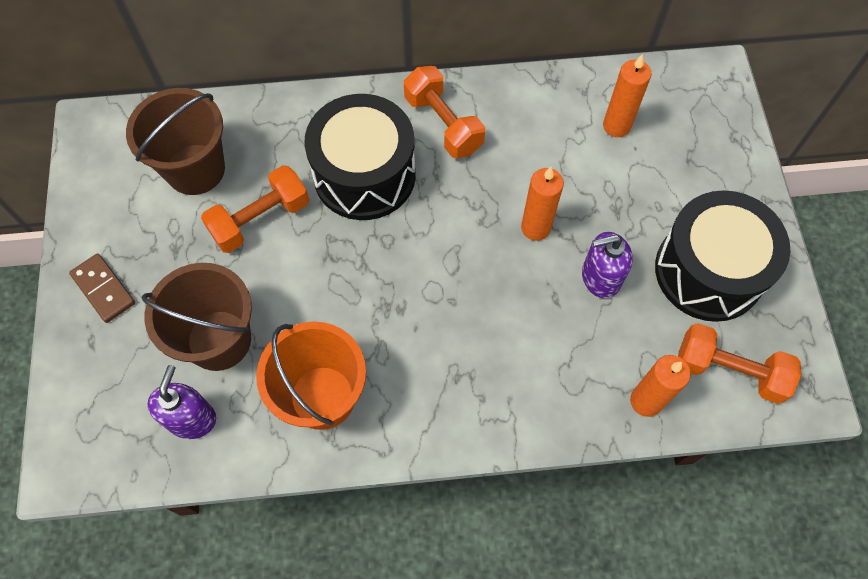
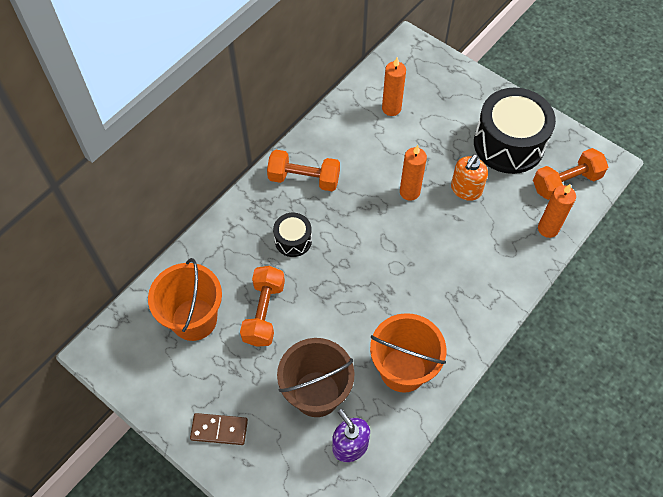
camera: 45 degrees left, 5 degrees down
(195, 169) = (194, 319): brown bucket -> orange bucket
(364, 175) = (293, 240): black drum -> black drum, size x0.49
(600, 278) = (466, 189): purple soap dispenser -> orange soap dispenser

